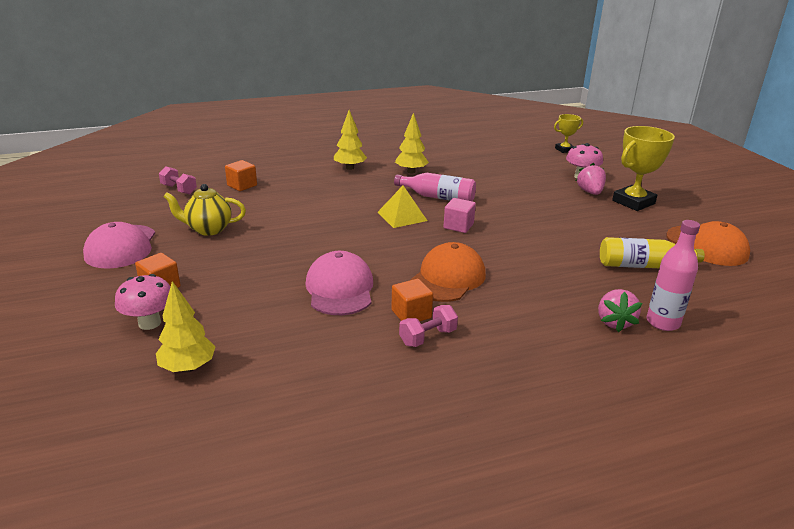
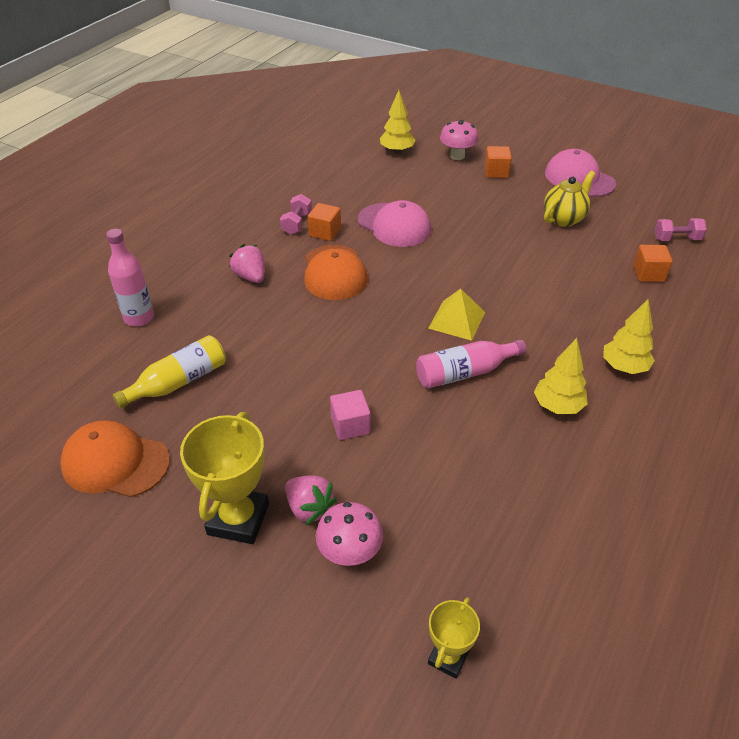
camera: 140 degrees right, 15 degrees up
(458, 226) = (392, 338): pink cube -> pink cube (350, 425)
(614, 322) = (178, 298): pink strawberry -> pink strawberry (250, 277)

